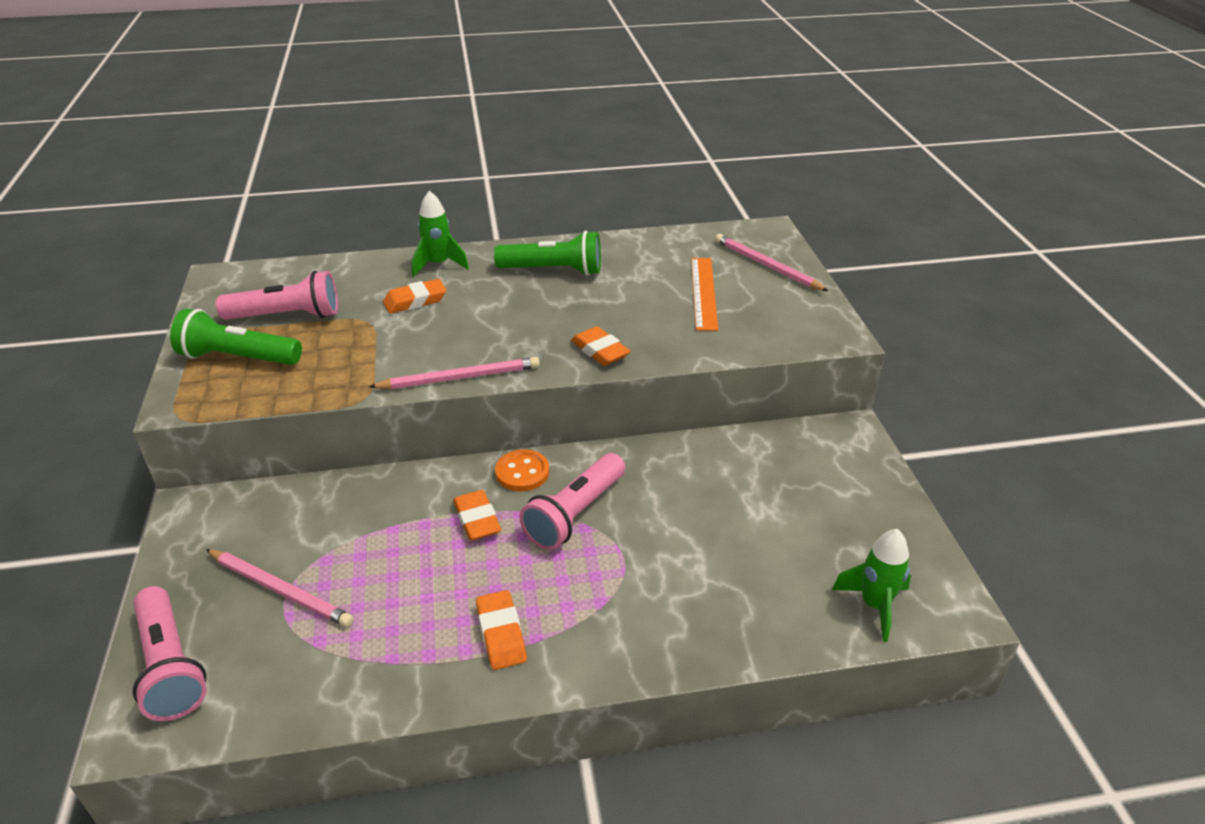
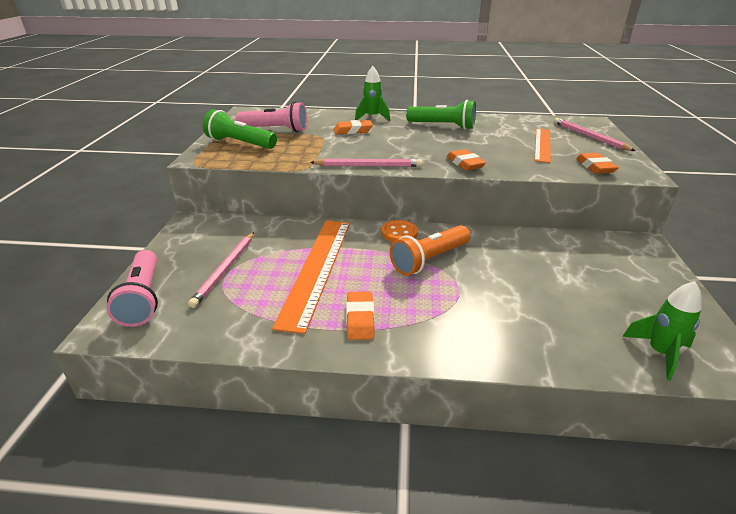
camera: 15 degrees right, 5 degrees down
(280, 590) = (225, 270): pink pencil -> pink pencil turned 60 degrees clockwise
(418, 561) = (317, 269): none -> orange ruler
(477, 519) = (362, 253): orange eraser -> orange eraser (595, 167)
(575, 514) = (429, 260): pink flashlight -> orange flashlight

